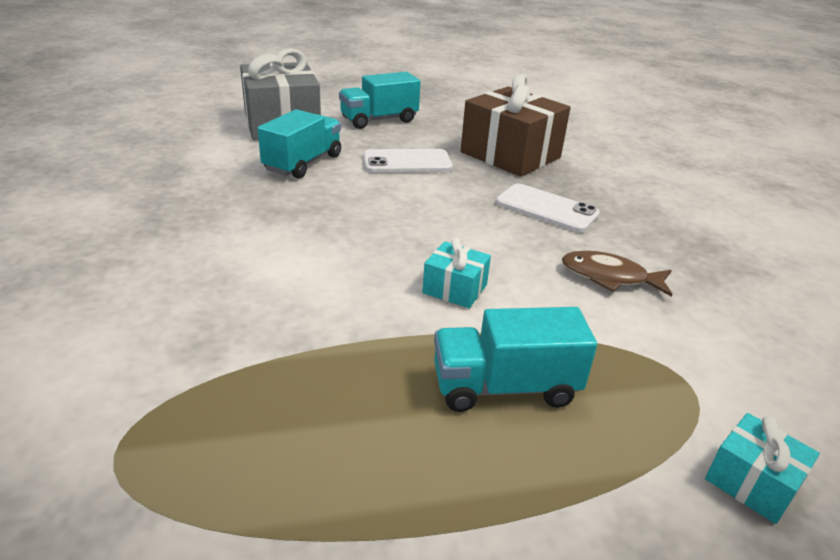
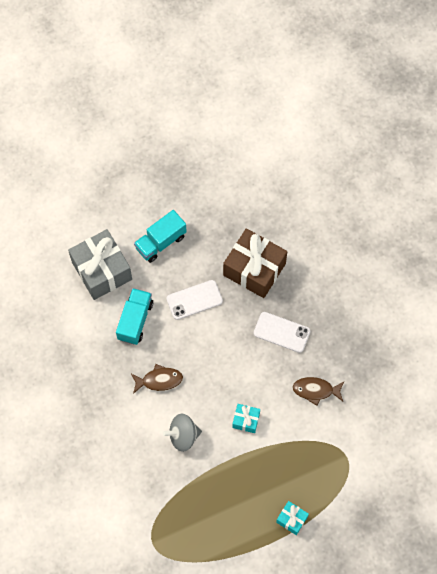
camera: 10 degrees left, 35 degrees up
(306, 218) = (159, 380): none -> brown fish
(313, 285) = (183, 436): none -> grey spinning top
(504, 387) = (276, 477): turquoise truck -> none
(752, 482) = (362, 501): turquoise gift -> turquoise gift (291, 519)

